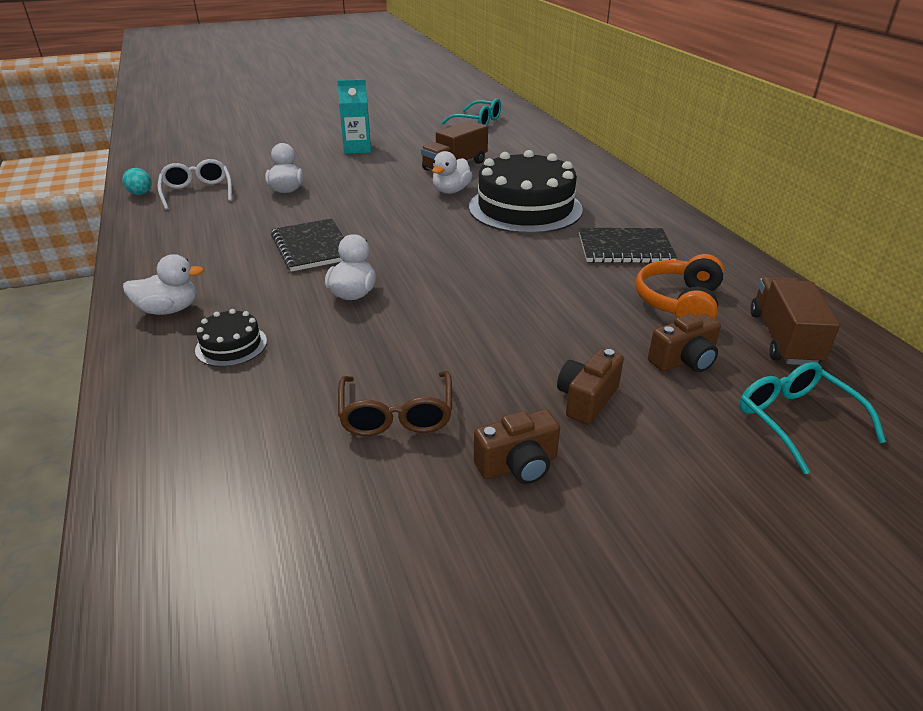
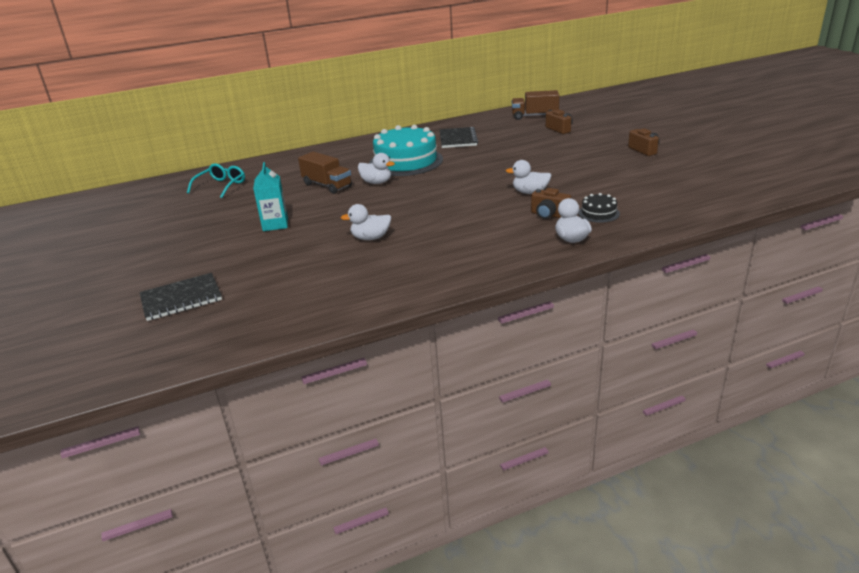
camera: 90 degrees left, 5 degrees down
(141, 194) = (376, 304): turquoise egg -> none
(197, 192) = (372, 276): white glasses -> none
(312, 247) = (473, 212): black notebook -> black notebook (181, 298)
(396, 415) = (629, 171): brown glasses -> none
(525, 208) = (406, 161): black cake -> turquoise cake
(586, 399) = (596, 142): brown camera -> brown camera (549, 215)
(679, 303) = (512, 130): orange headphones -> none
(795, 420) = (589, 117): turquoise glasses -> none

